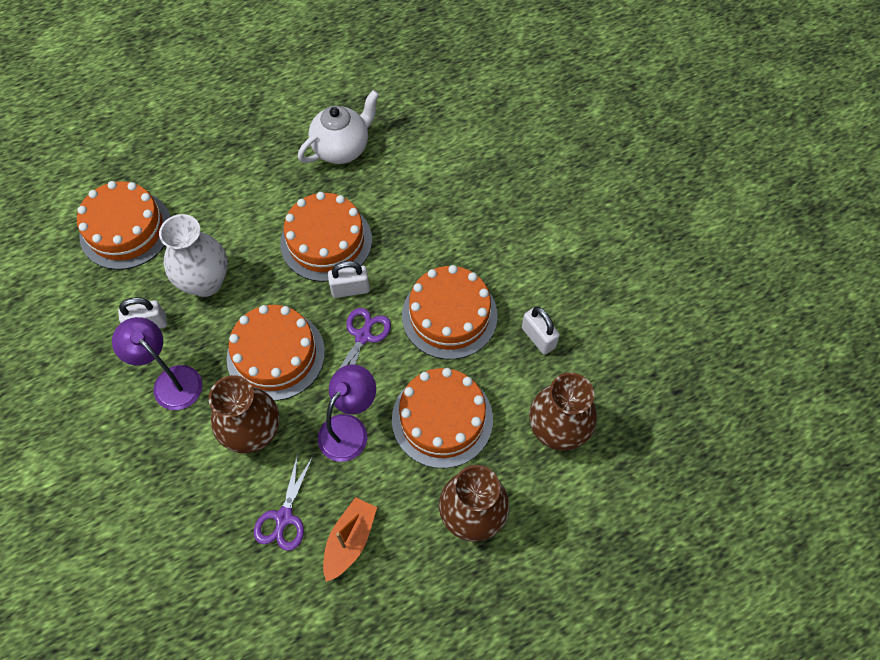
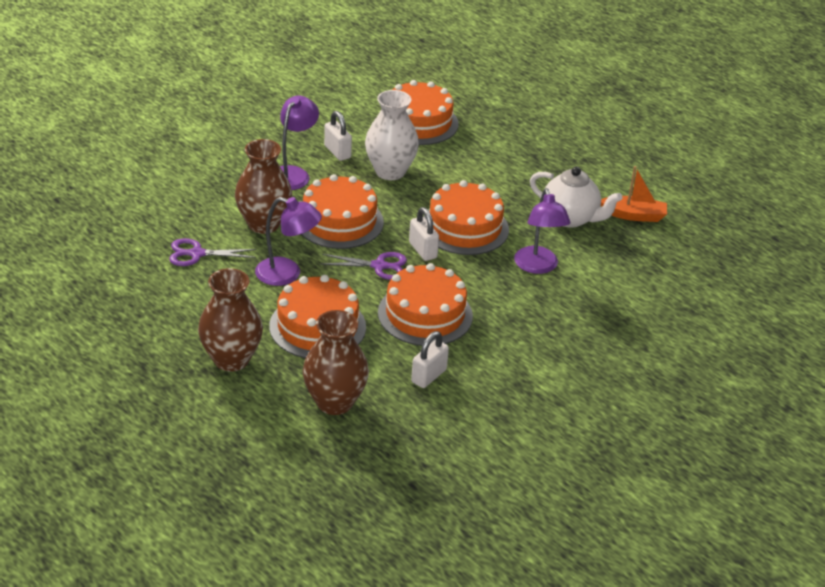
camera: 70 degrees right, 25 degrees down
(350, 541) = (187, 292): orange boat -> orange boat (633, 215)
(406, 199) = (538, 267): none -> purple lamp

